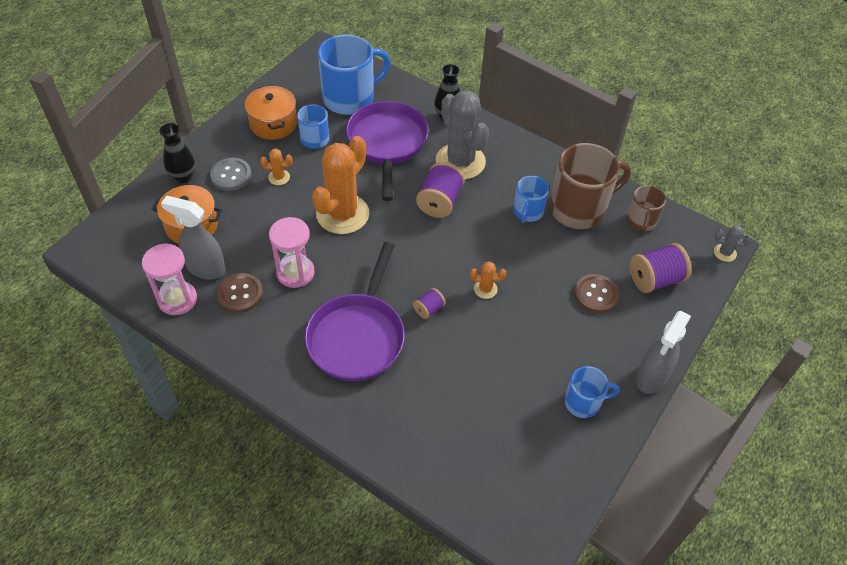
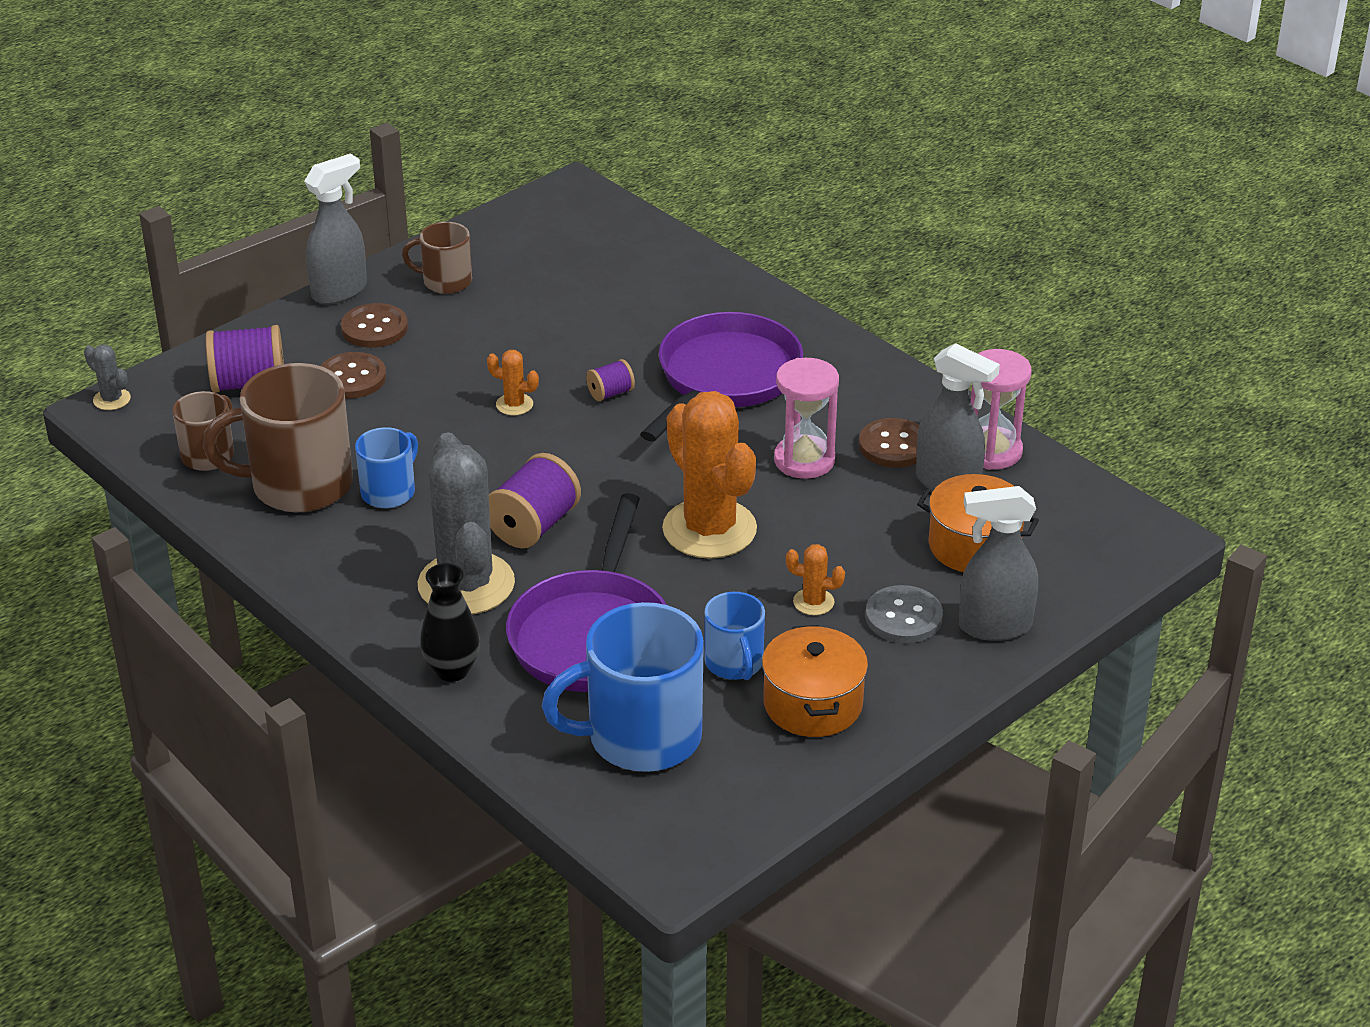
camera: 165 degrees left, 15 degrees down
(183, 176) = (993, 626): black vase -> grey spray bottle
(342, 214) = (709, 529): orange cactus -> orange cactus turned 75 degrees counterclockwise
(583, 402) = (445, 281): blue mug -> brown mug
(606, 343) = (374, 328): none -> brown button

